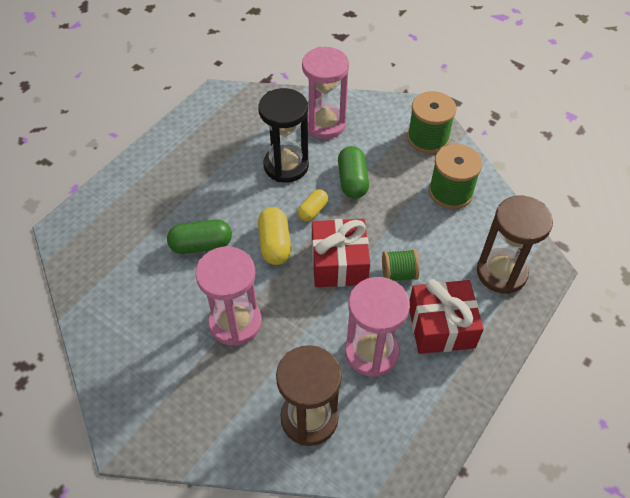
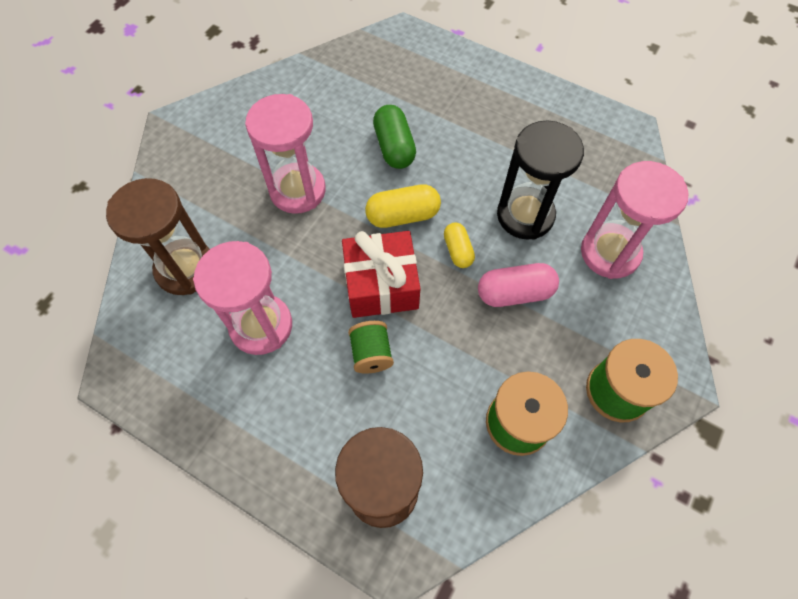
camera: 85 degrees right, 10 degrees up
(313, 210) = (458, 250): yellow capsule -> yellow capsule turned 45 degrees clockwise
(352, 181) = (514, 293): green capsule -> pink capsule
(441, 326) = (296, 405): red gift -> none

